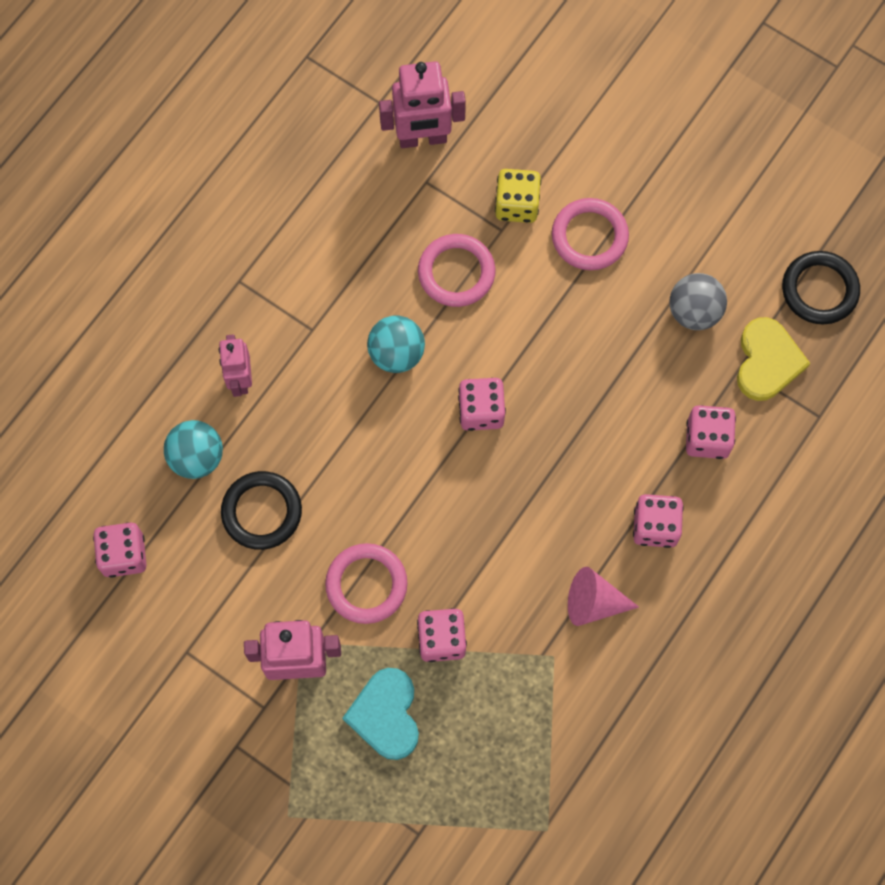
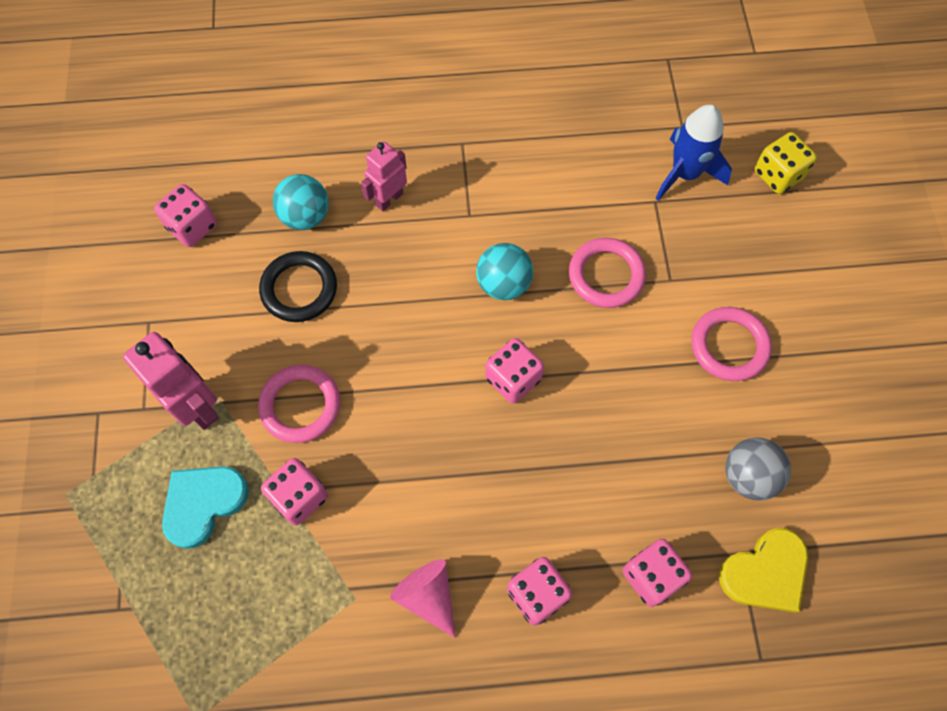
camera: 50 degrees right, 5 degrees down
(422, 139) = (685, 174): pink robot -> blue rocket
(517, 205) = (701, 275): yellow dice -> yellow dice (778, 175)
(819, 290) = (870, 566): black ring -> none

